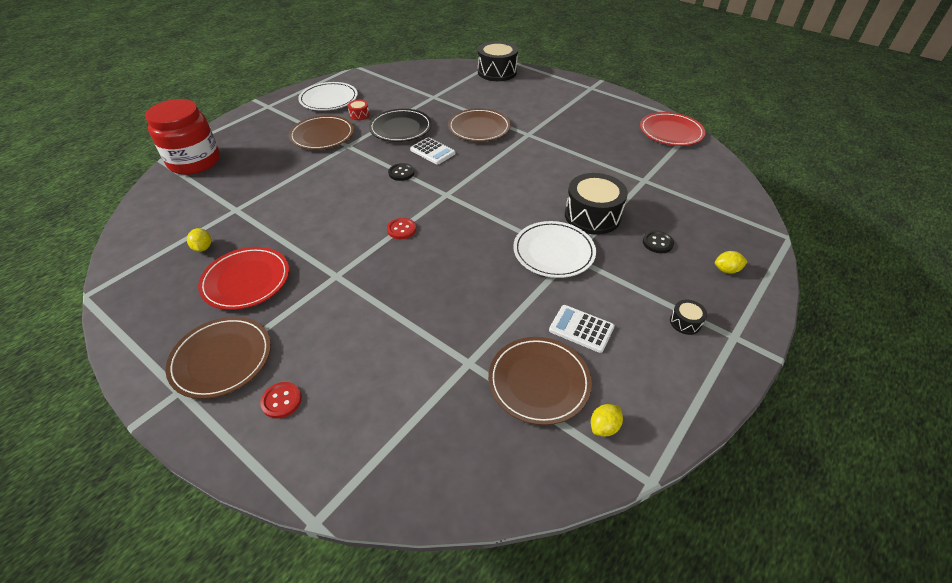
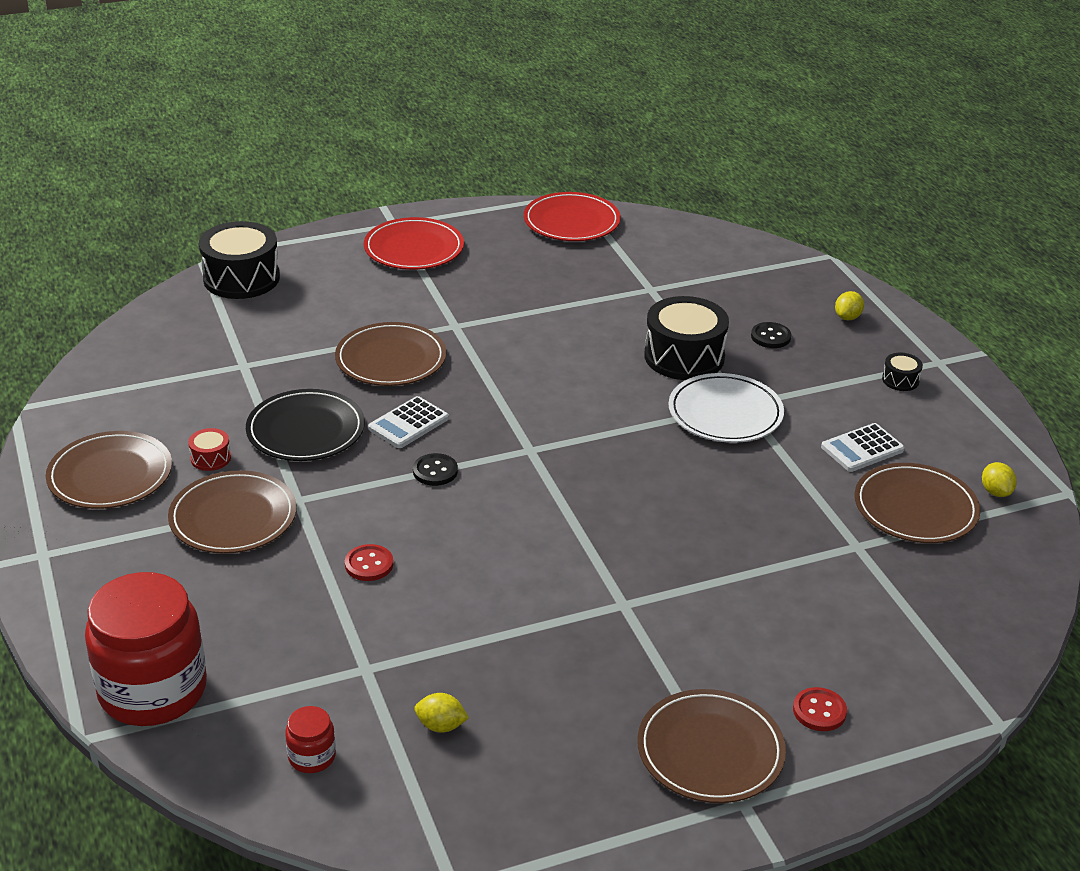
camera: 60 degrees left, 10 degrees down
(166, 218) = (312, 757): none -> red jar
(246, 280) = (563, 694): red plate -> red plate (414, 249)
(329, 99) = (110, 475): white plate -> brown plate
(401, 229) = (574, 515): red button -> red button (369, 564)
(432, 151) = (408, 423): white calculator -> white calculator turned 150 degrees clockwise

